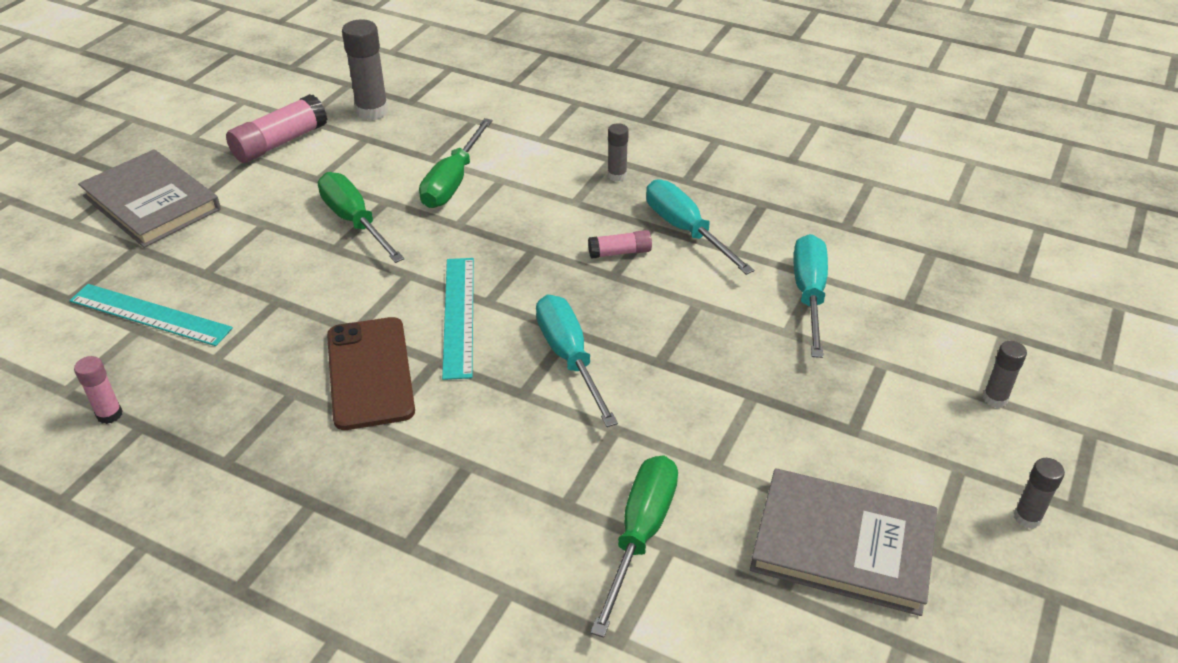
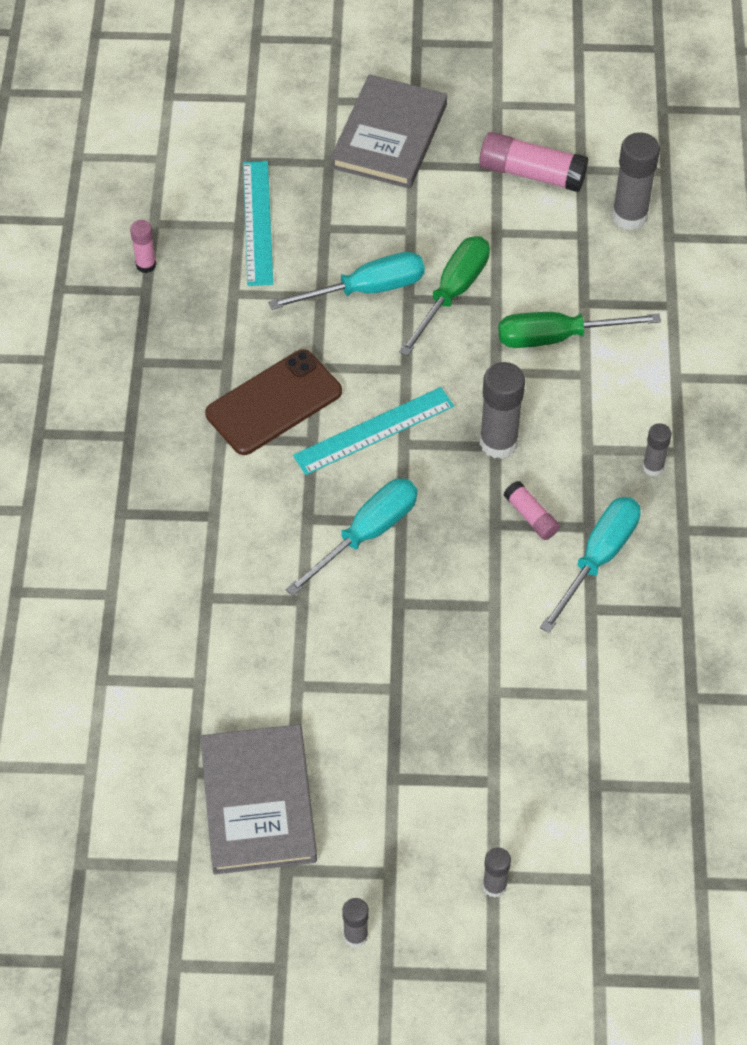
camera: 65 degrees right, 15 degrees up
(531, 246) = (498, 442): none -> grey glue stick
(640, 535) = (201, 658): green screwdriver -> none
(809, 295) = (559, 694): turquoise screwdriver -> turquoise screwdriver (366, 289)

